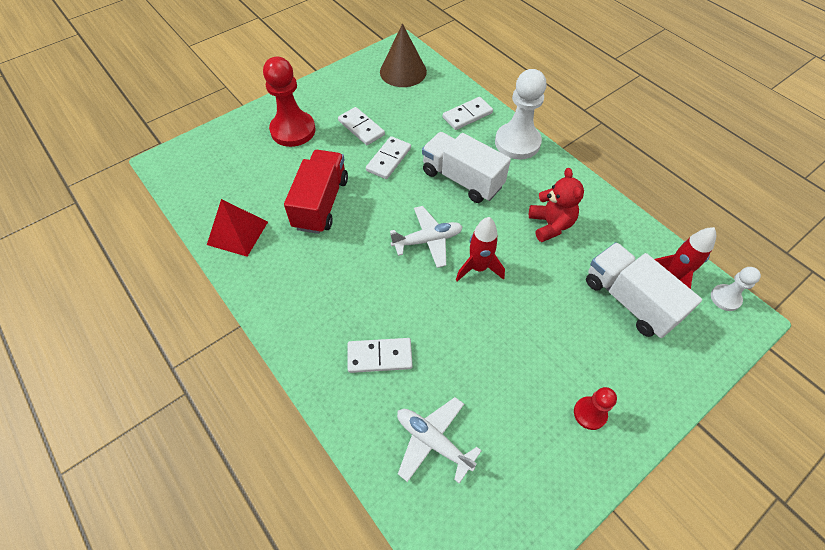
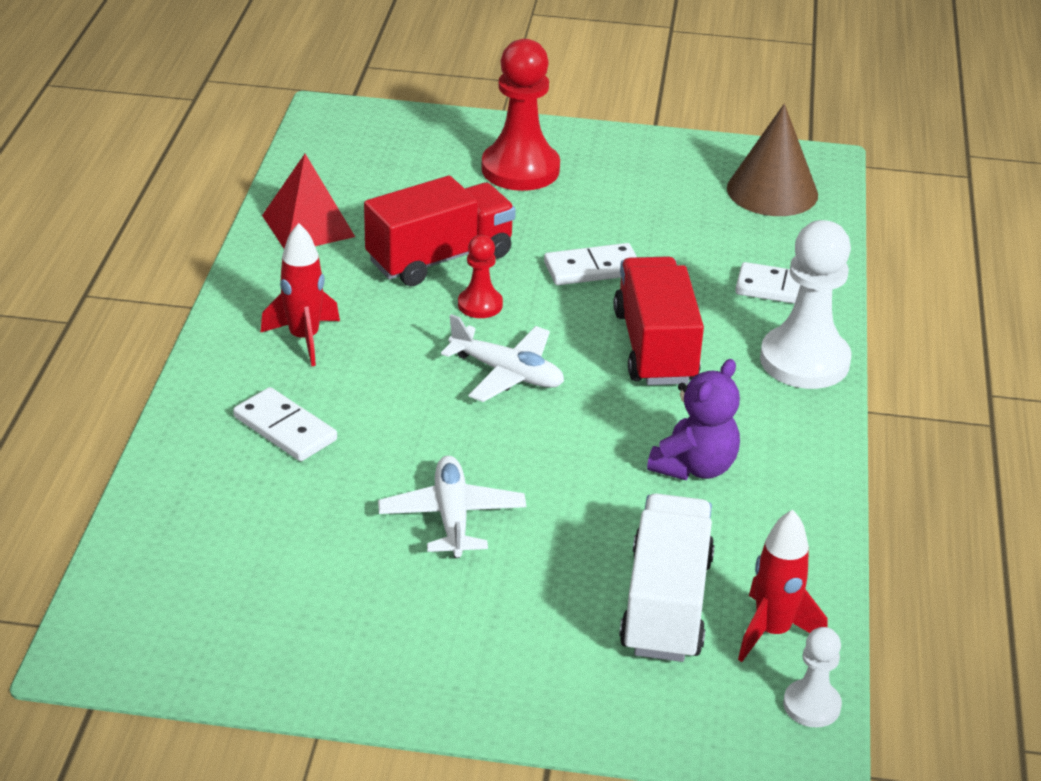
camera: 45 degrees right, 20 degrees down
(361, 128) = (611, 217): white domino -> none
(433, 441) = (226, 531): white plane -> white plane (452, 517)
(462, 179) = (655, 347): white truck -> red truck
(478, 268) = (525, 439): red rocket -> red rocket (304, 339)
(550, 225) = (694, 467): red teddy bear -> purple teddy bear
(590, 413) = (428, 648): red pawn -> red pawn (480, 305)

